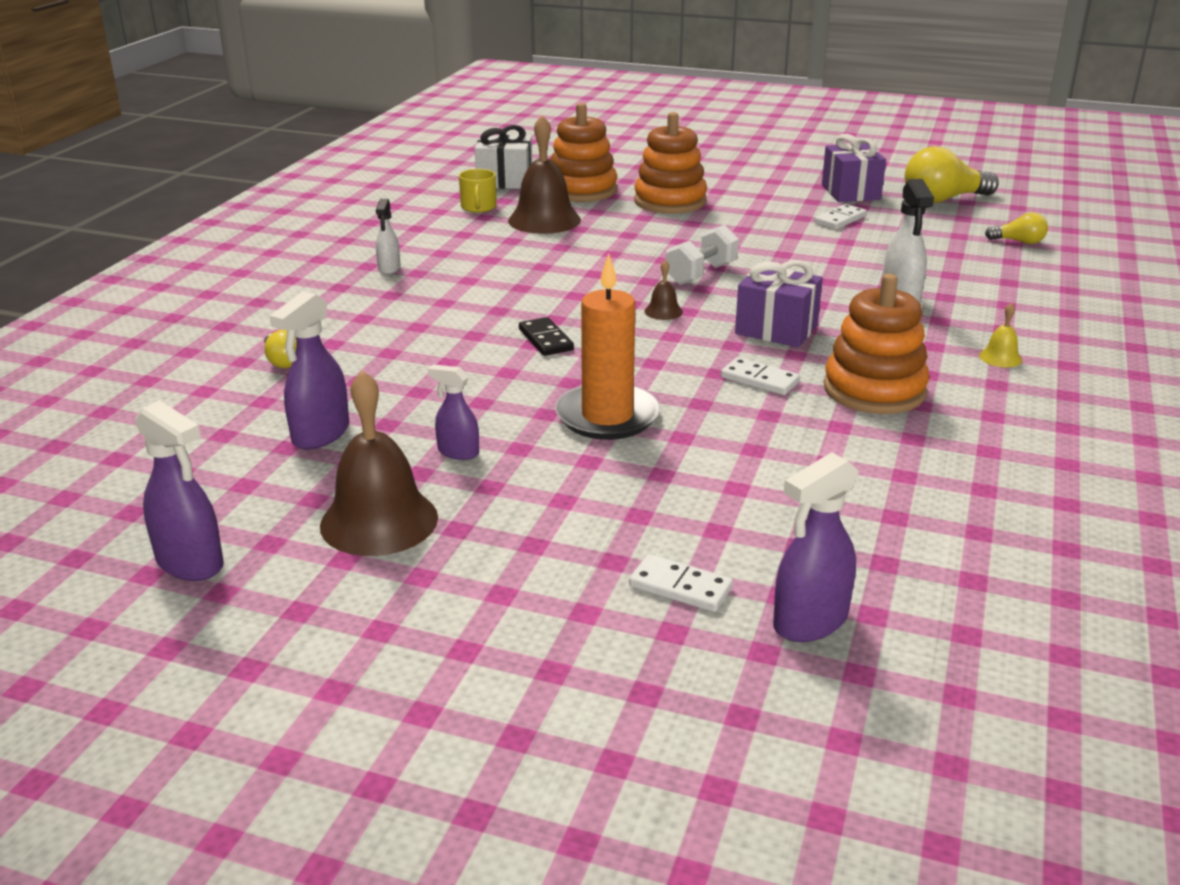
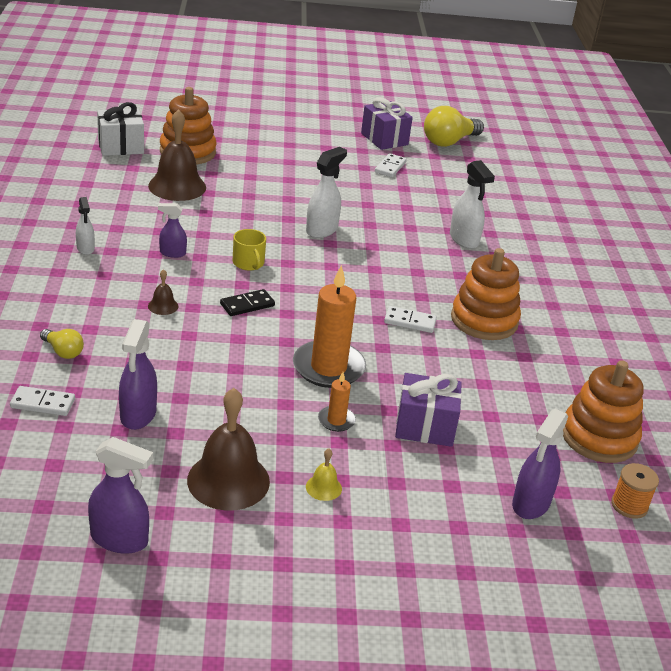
camera: 25 degrees left, 5 degrees up
(458, 452) = (246, 414): purple spray bottle -> purple spray bottle (172, 253)
(478, 207) = (116, 177): yellow mug -> yellow mug (248, 263)
(545, 340) = (247, 305): black domino -> black domino turned 75 degrees counterclockwise
(576, 476) = (336, 420): none -> orange candle
(663, 311) = (315, 268): brown bell -> brown bell (163, 306)
(670, 201) = (261, 158): orange stacking toy -> orange stacking toy (599, 437)
(680, 587) = (446, 494): white domino -> white domino (43, 403)
(701, 274) = (322, 230): white dumbbell -> white spray bottle
(776, 329) = (398, 276): purple gift -> purple gift (425, 426)
(983, 653) = (629, 505): none -> orange spool
(1000, 357) = (546, 283): yellow bell -> yellow bell (323, 487)
(1019, 242) = (514, 178): yellow light bulb -> none

